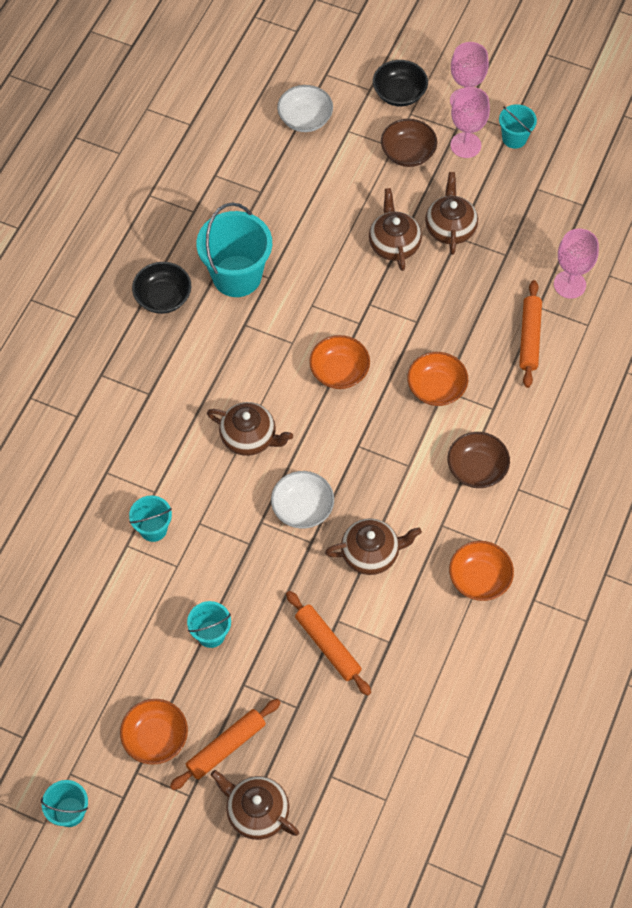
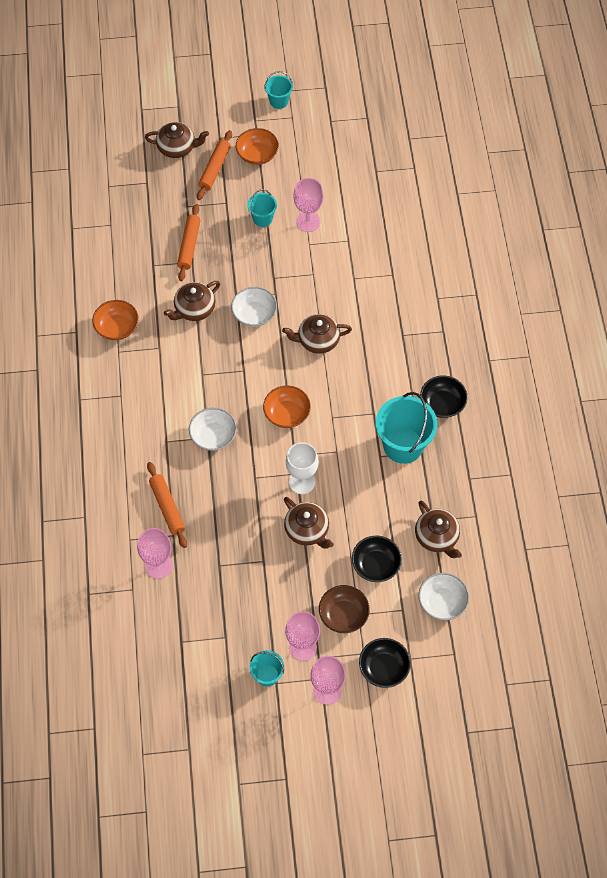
camera: 150 degrees right, 0 degrees up
(153, 529) = (338, 257): turquoise bucket -> none
(157, 598) = (308, 222): none -> pink goblet
(328, 645) = (189, 246): orange rolling pin -> orange rolling pin turned 75 degrees clockwise
(346, 180) = (376, 565): none -> black bowl
(369, 293) = (302, 482): none -> white goblet
(436, 388) = (213, 436): orange bowl -> white bowl
(450, 228) = (273, 566): brown teapot -> brown teapot (437, 537)
(476, 469) = (155, 395): brown bowl -> none

